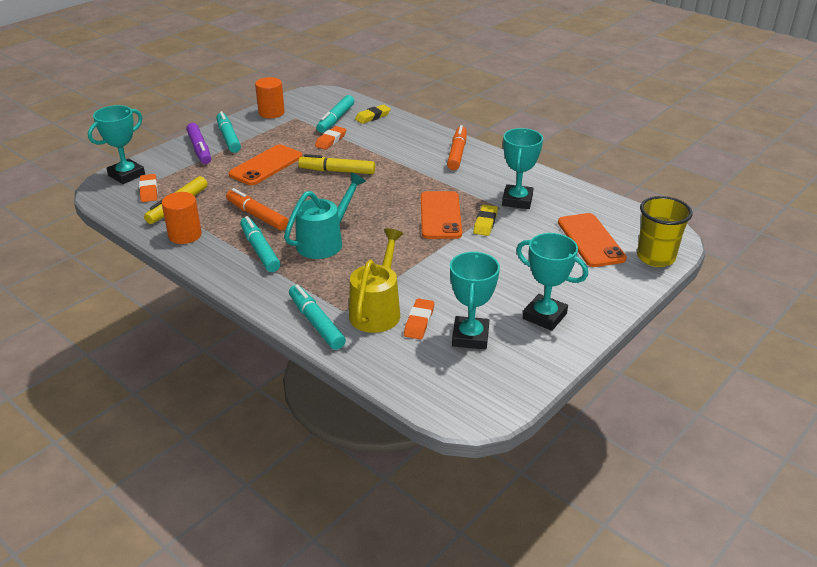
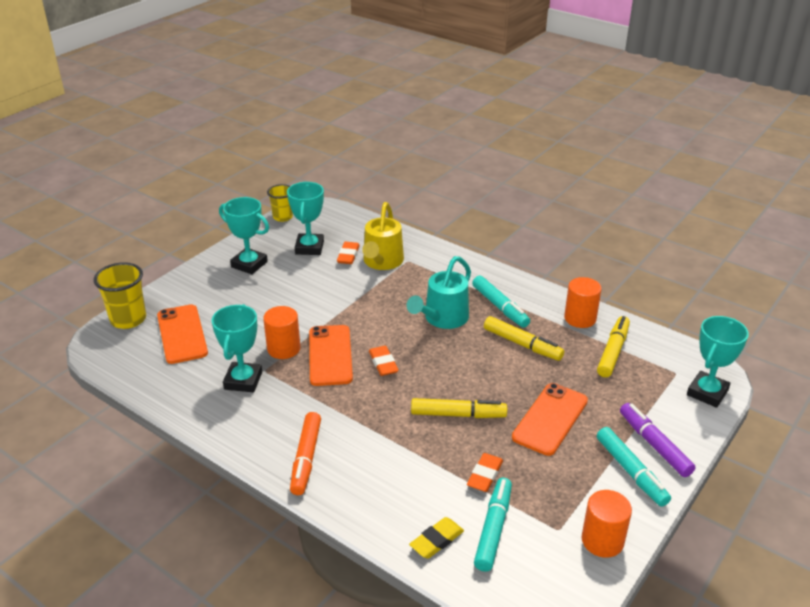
camera: 175 degrees right, 0 degrees up
(149, 191) = (660, 370): orange eraser -> orange eraser (383, 363)
(257, 216) = (522, 344): orange marker -> yellow marker
(316, 323) = (427, 251): turquoise marker -> none
(485, 223) = (283, 348): yellow eraser -> orange cylinder
(516, 395) = (282, 217): none -> yellow cup

